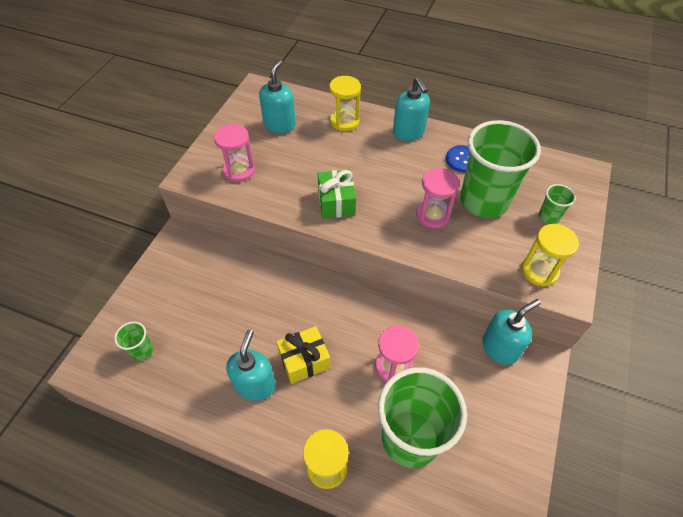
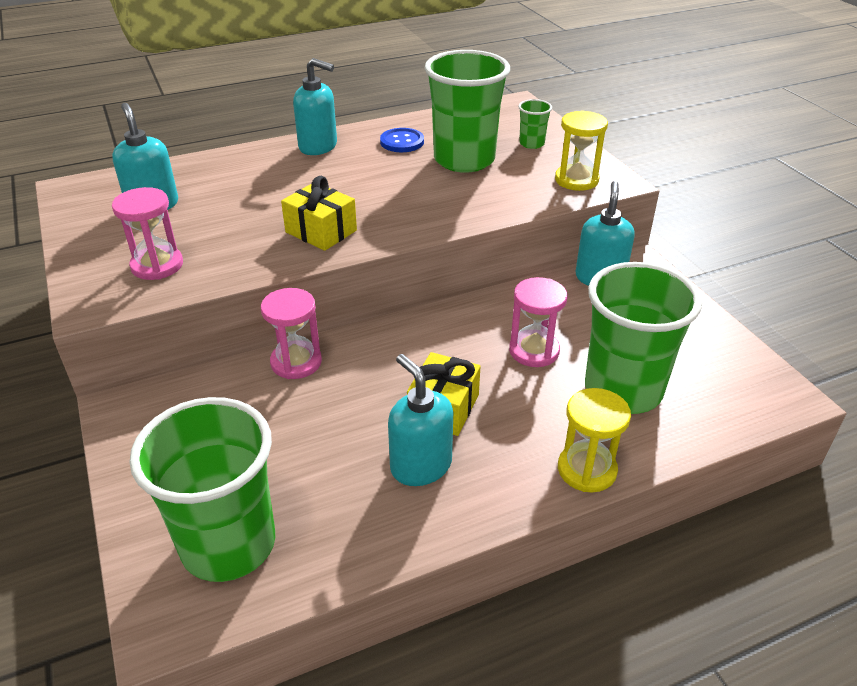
camera: 45 degrees left, 15 degrees down
(142, 350) = (228, 544): green cup -> green cup, size x2.34
(336, 202) = (321, 231): green gift -> yellow gift
(344, 121) = (232, 168): yellow hourglass -> none
(432, 215) = (433, 191): pink hourglass -> pink hourglass (296, 362)

